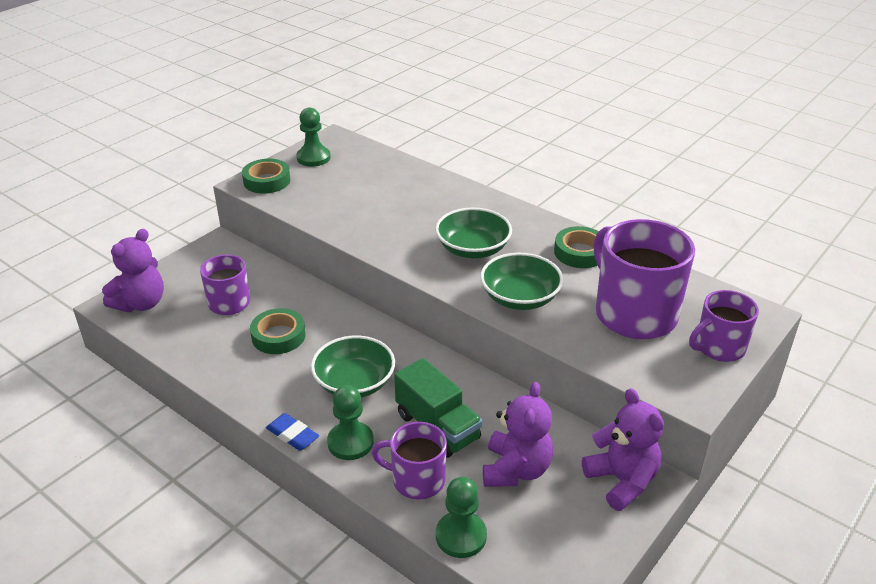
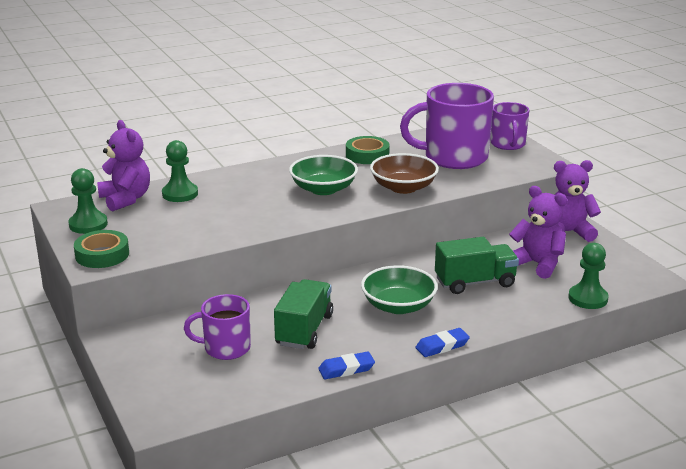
camera: 65 degrees left, 10 degrees down
(141, 303) = (175, 401): purple teddy bear -> purple teddy bear (126, 199)
(224, 381) = (346, 369): none -> blue eraser
(278, 336) = (304, 330): green tape -> green truck
(350, 442) = (468, 321): green pawn -> green pawn (180, 194)
(417, 480) = (525, 303): purple mug -> none
(520, 298) = (403, 187): green bowl -> brown bowl

